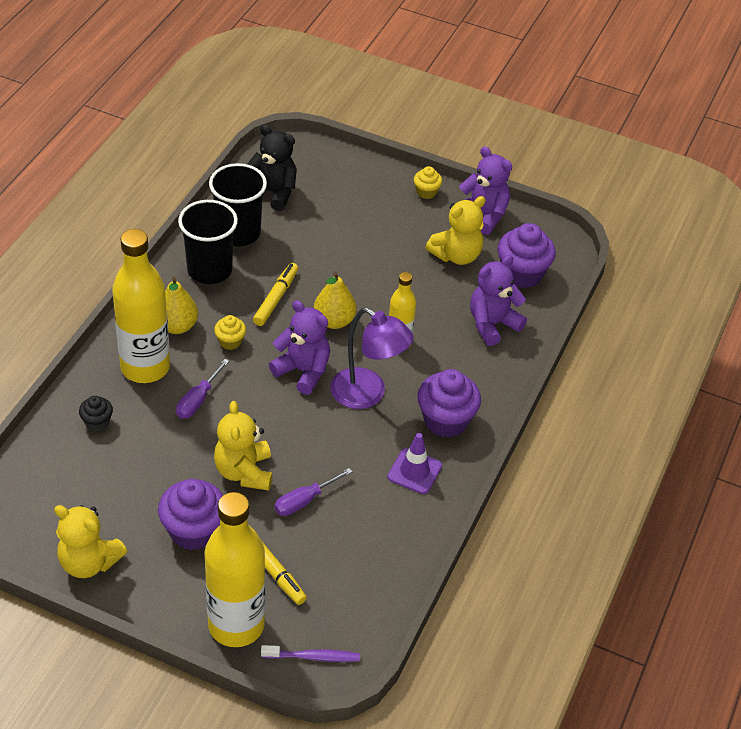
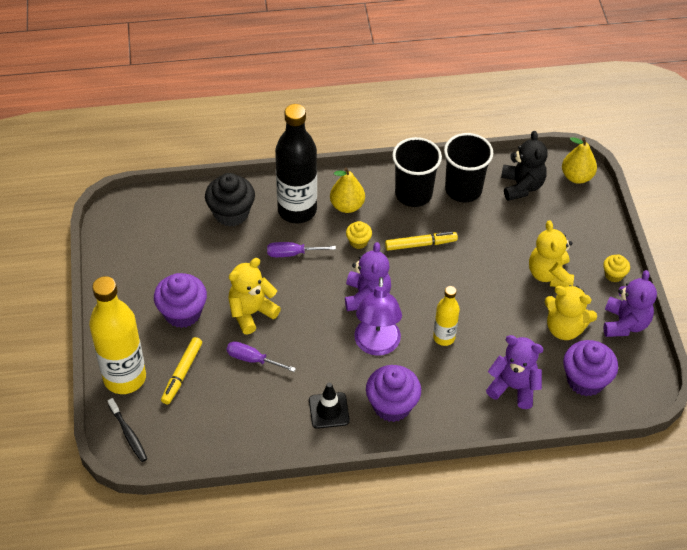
camera: 60 degrees right, 5 degrees up
(89, 562) = (119, 274): yellow teddy bear -> yellow teddy bear (549, 275)
(97, 422) = (231, 213): black cupcake -> black cupcake, size x1.92
(145, 367) = (297, 210): yellow bottle -> black bottle
(313, 657) = (128, 434): purple toothbrush -> black toothbrush
(334, 321) = (429, 289): yellow pear -> yellow pear (576, 177)
(414, 471) = (329, 410): purple traffic cone -> black traffic cone

